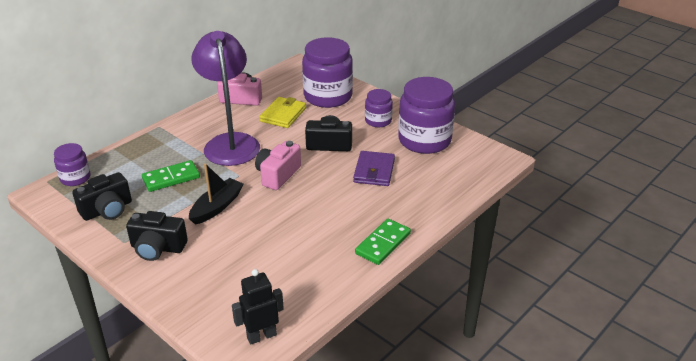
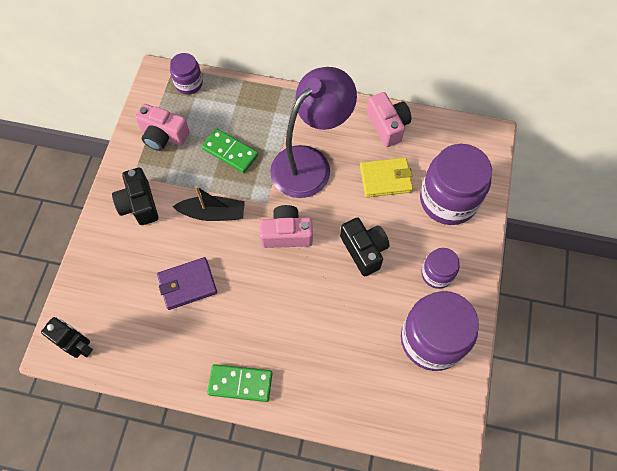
camera: 60 degrees right, 30 degrees up
(107, 210) = (163, 136): black camera -> pink camera
(374, 171) = (345, 317): purple wallet -> purple wallet (187, 284)

